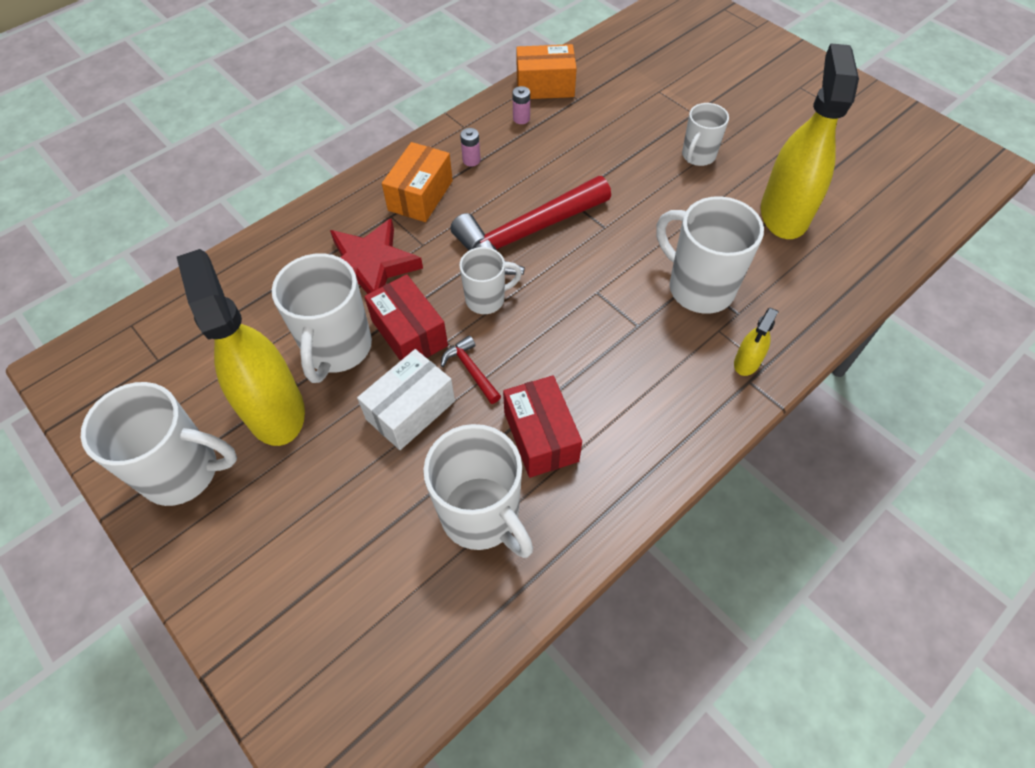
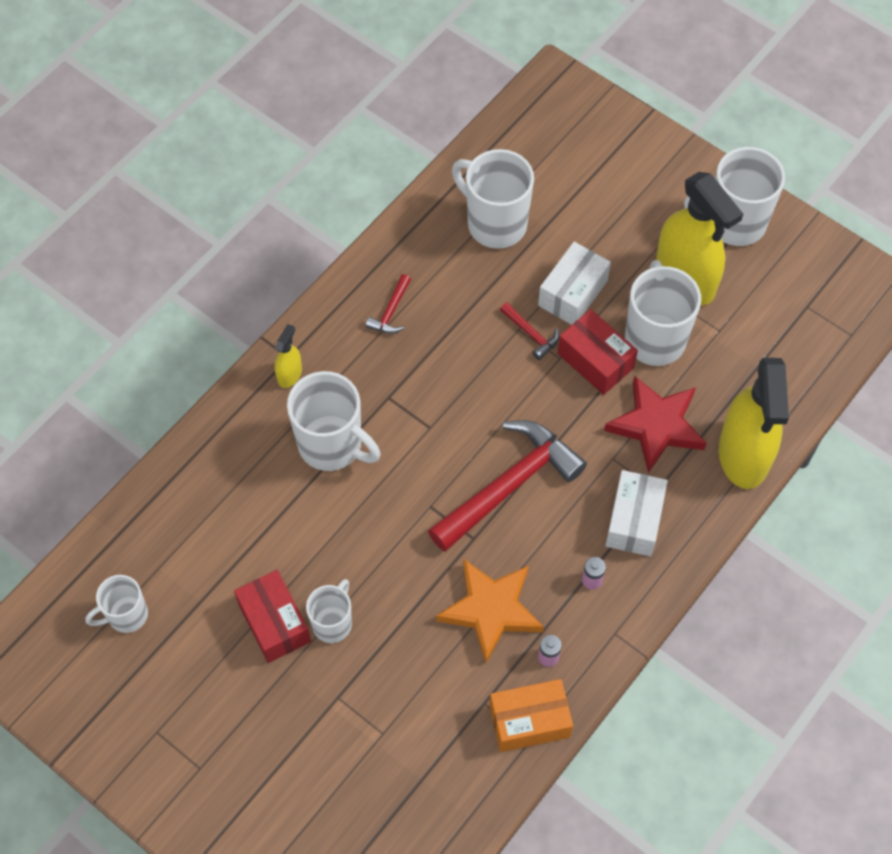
camera: 170 degrees right, 5 degrees up
(420, 195) = (634, 521): orange box -> white box
(486, 299) = (533, 405): white mug -> white mug (126, 615)
(541, 436) = (460, 286): red box -> red box (274, 623)
(562, 150) = (491, 610): none -> orange star
(628, 417) = (391, 311): none -> red hammer
(784, 214) = (240, 550): yellow spray bottle -> yellow spray bottle (743, 454)

